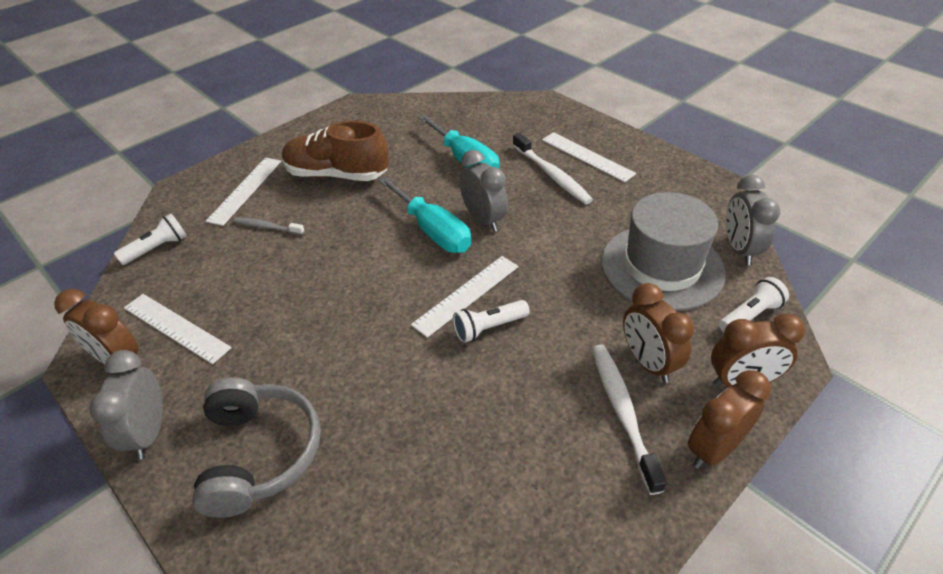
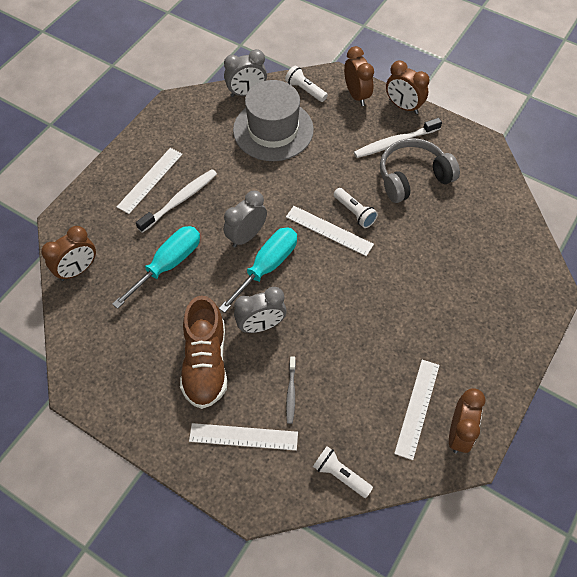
camera: 105 degrees left, 15 degrees up
(149, 433) = (501, 377): grey clock -> grey clock (261, 325)
(259, 454) = (489, 307): grey headphones -> grey headphones (413, 177)
(648, 362) = (356, 133): brown clock -> brown clock (78, 270)

